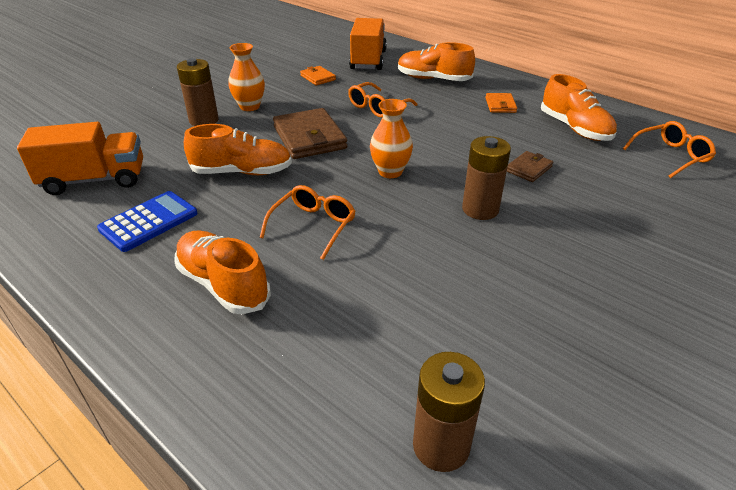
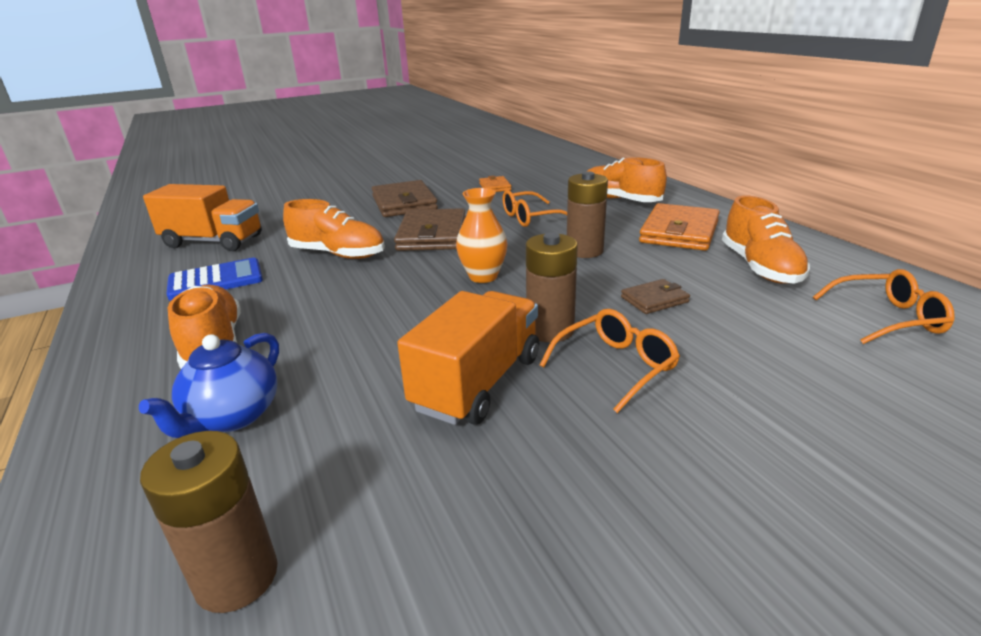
camera: 25 degrees right, 10 degrees down
(204, 120) = (351, 209): brown battery -> brown battery (584, 251)
(250, 106) = (404, 203): orange vase -> brown wallet
(311, 340) = (232, 417): none -> blue teapot
(313, 226) = (351, 311): orange glasses -> orange glasses (615, 366)
(368, 60) = (563, 177): orange truck -> orange truck (478, 383)
(500, 105) = (679, 232): orange wallet -> orange wallet, size x1.95

